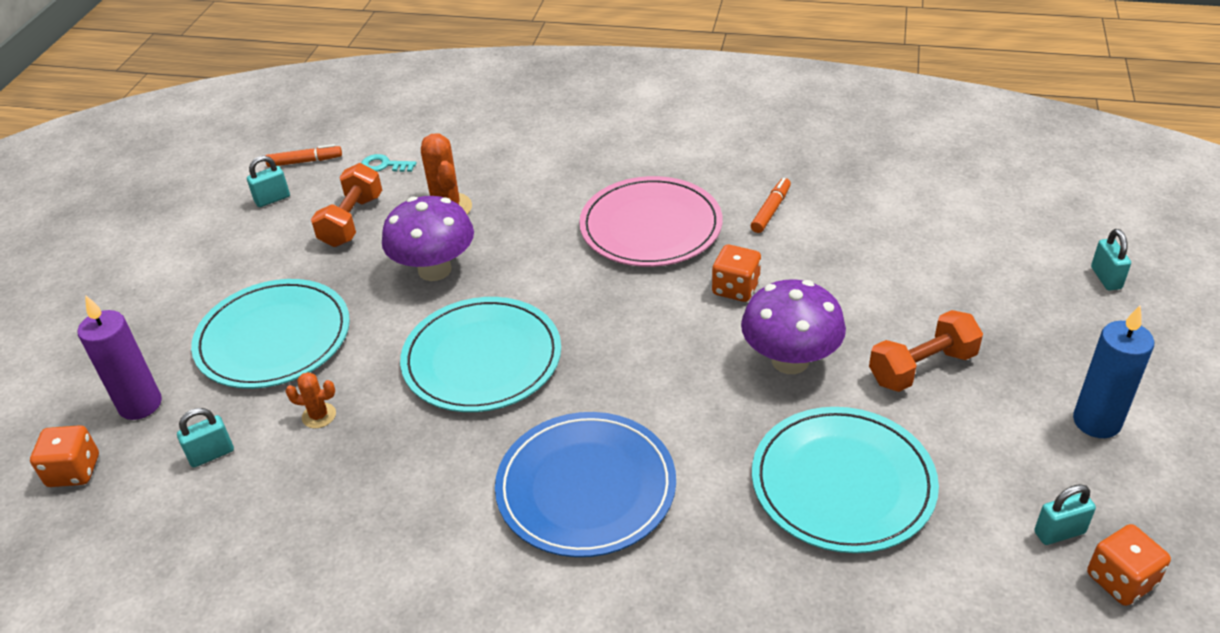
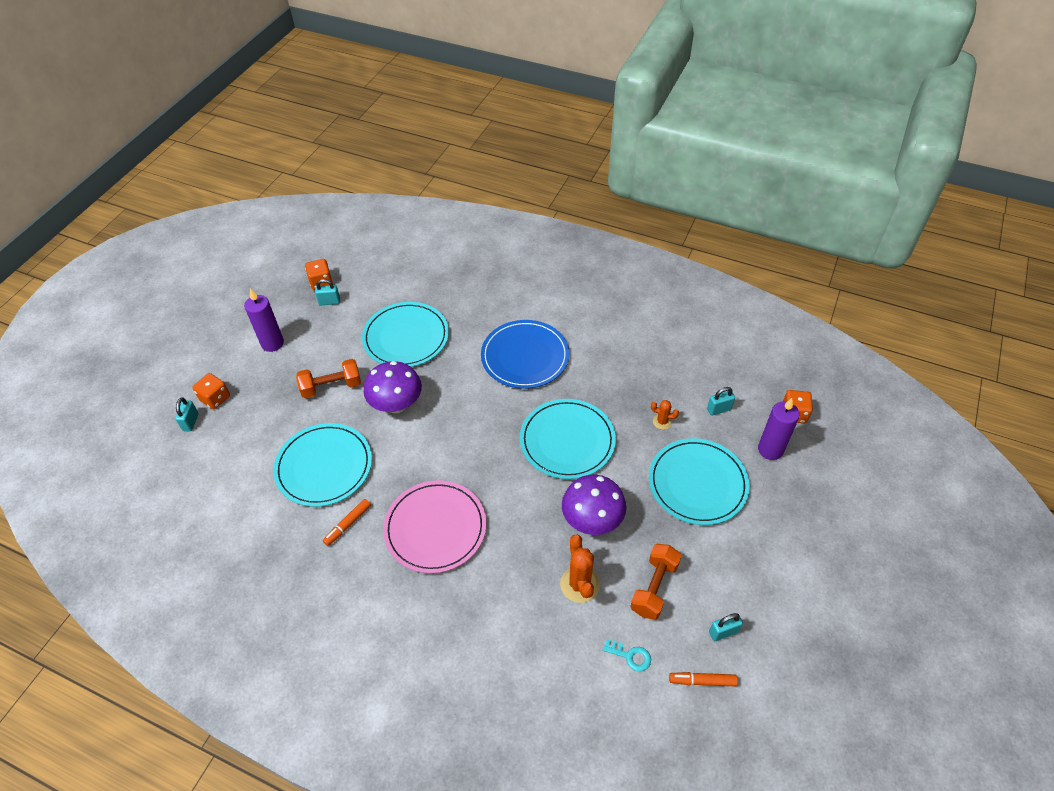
camera: 170 degrees left, 10 degrees up
(735, 288) = (403, 461): orange dice -> orange dice (215, 398)
(849, 262) = (324, 466): none -> turquoise plate
(1096, 422) = (272, 343): blue candle -> purple candle

